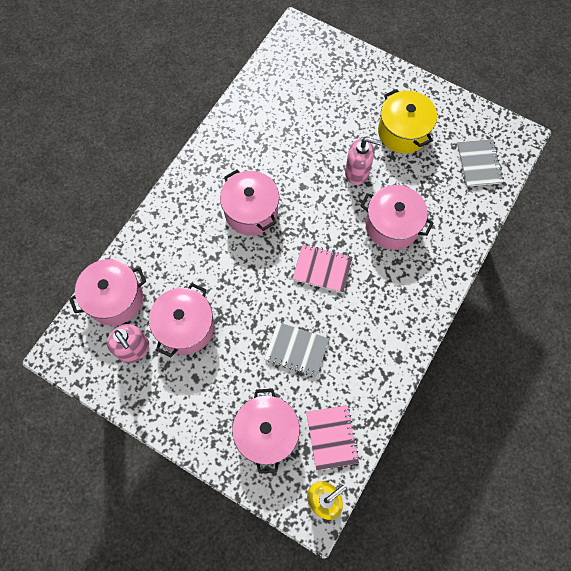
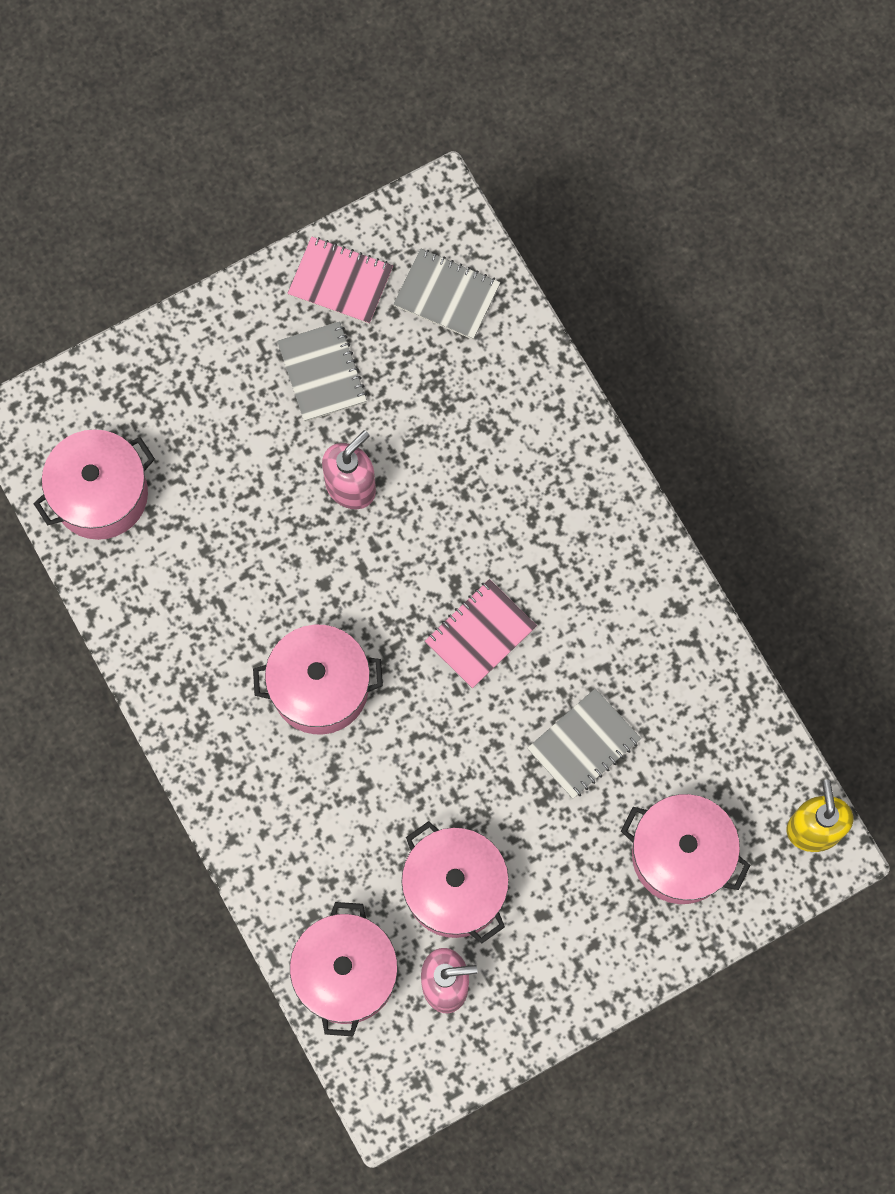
camera: 60 degrees left, 5 degrees up
(332, 437) = (737, 768): pink notebook -> pink notebook (340, 281)
(392, 225) = (471, 489): pink pot -> pink pot (100, 495)
(403, 132) = (322, 373): yellow pot -> grey notebook

